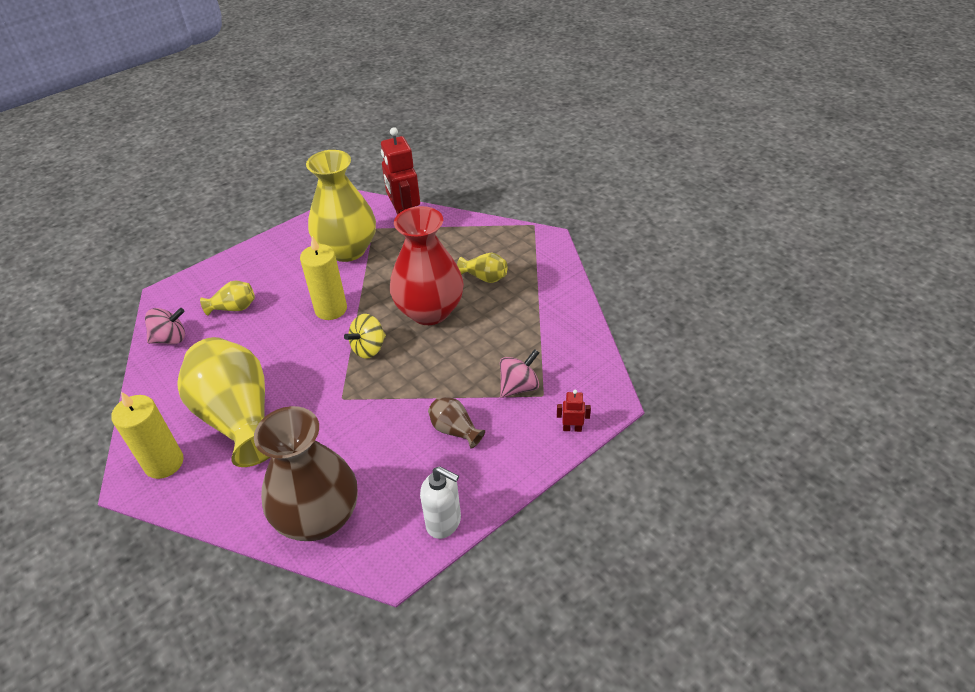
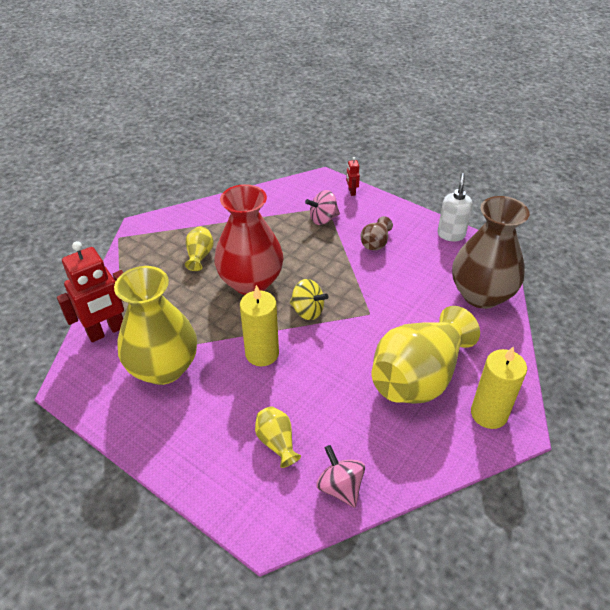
camera: 105 degrees left, 0 degrees up
(519, 387) = (323, 219): pink spinning top -> pink spinning top turned 60 degrees counterclockwise

